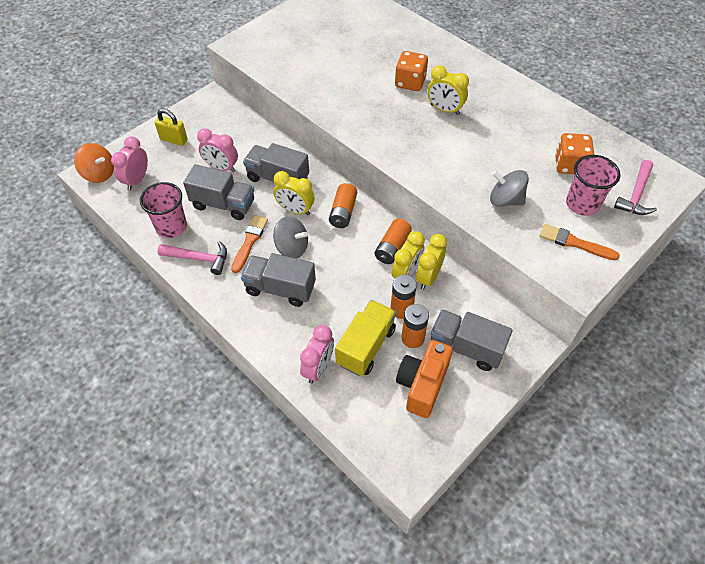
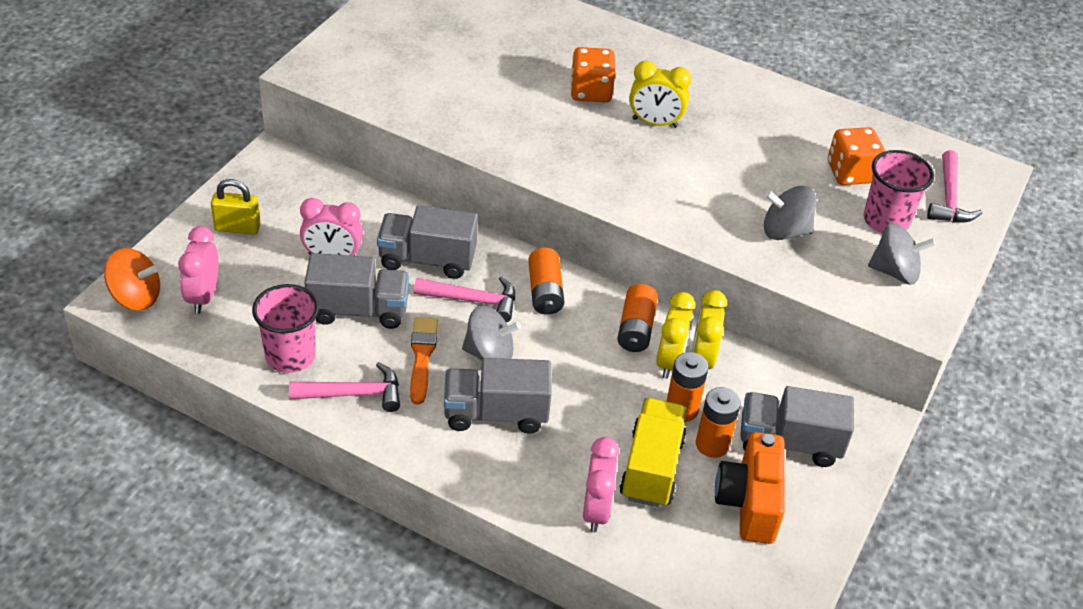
camera: 20 degrees left, 10 degrees down
(295, 210) = (473, 300): yellow clock -> pink hammer
(574, 243) = (895, 272): orange brush -> grey spinning top

